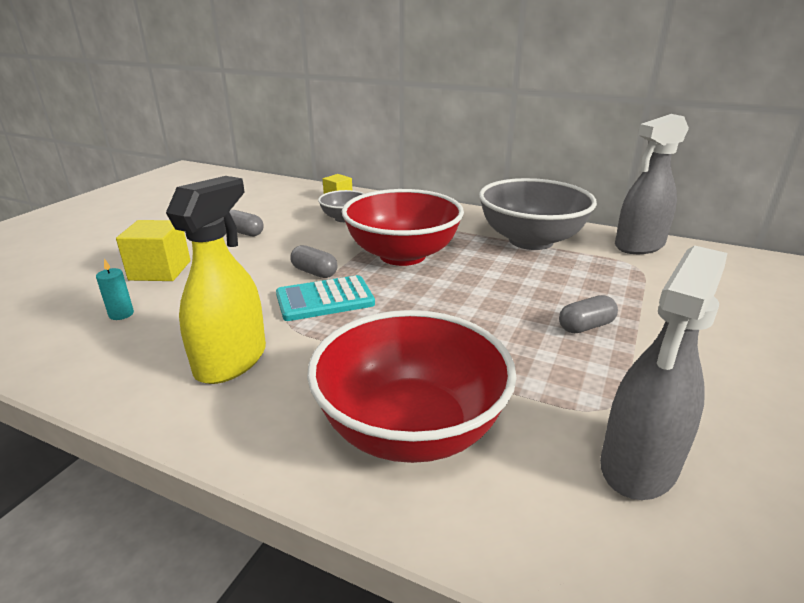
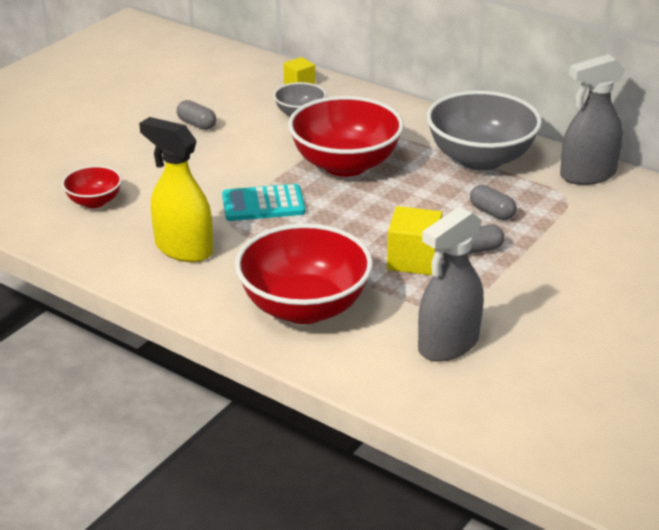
camera: 10 degrees right, 5 degrees up
(121, 314) = (94, 201): turquoise candle -> red bowl
(160, 270) = (121, 161): yellow cube -> yellow cube (413, 259)
(231, 361) = (183, 249): yellow spray bottle -> yellow spray bottle turned 90 degrees counterclockwise
(314, 272) = (258, 176): grey capsule -> grey capsule (492, 212)

